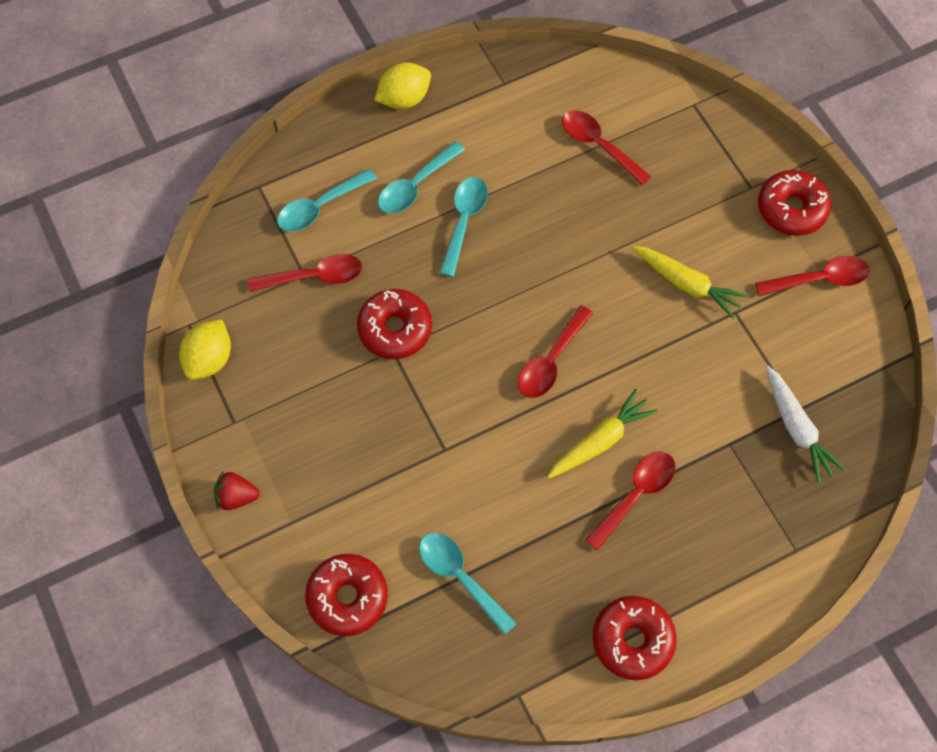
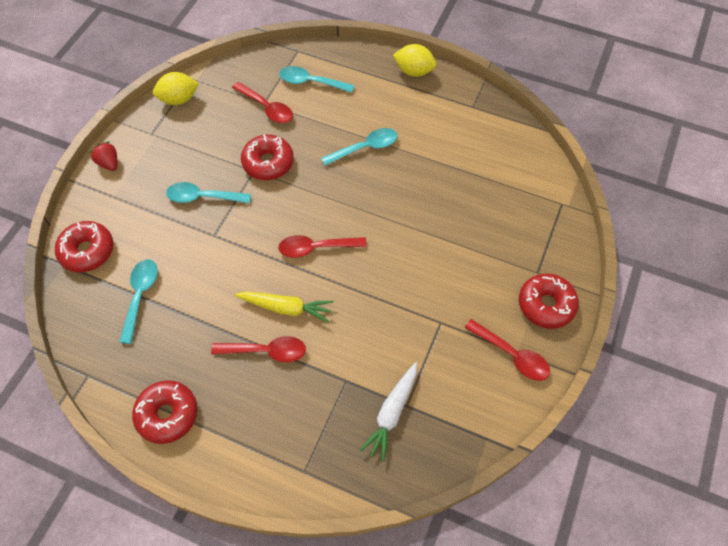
camera: 50 degrees right, 5 degrees down
(415, 186) = (365, 112): turquoise spoon -> turquoise spoon (203, 197)
(598, 145) = (481, 176): red spoon -> none
(687, 284) = (434, 283): yellow carrot -> none

